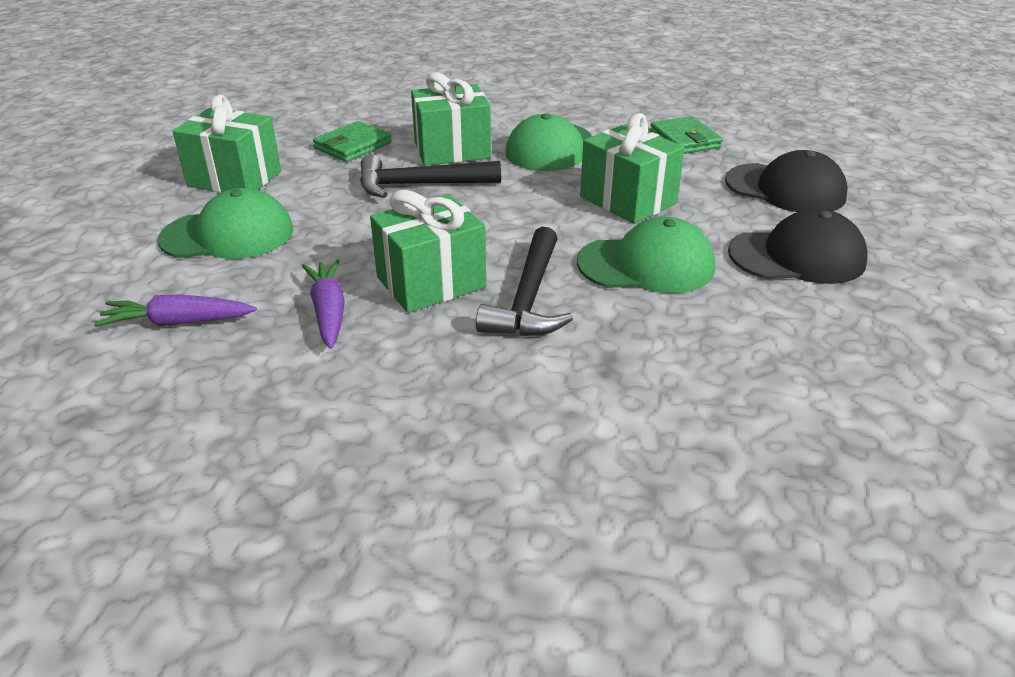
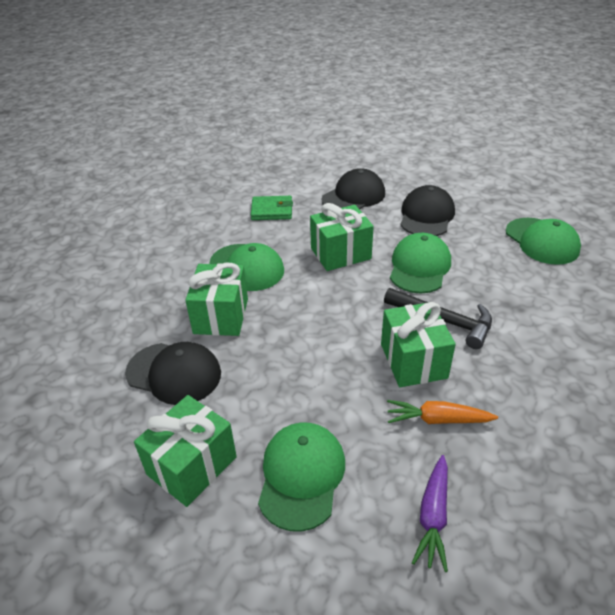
camera: 70 degrees left, 5 degrees up
(328, 311) = (437, 419): purple carrot -> orange carrot
(352, 146) = (174, 373): green wallet -> black cap
(420, 185) = (270, 343): black hammer -> none
(840, 390) = (542, 241): none -> green cap

